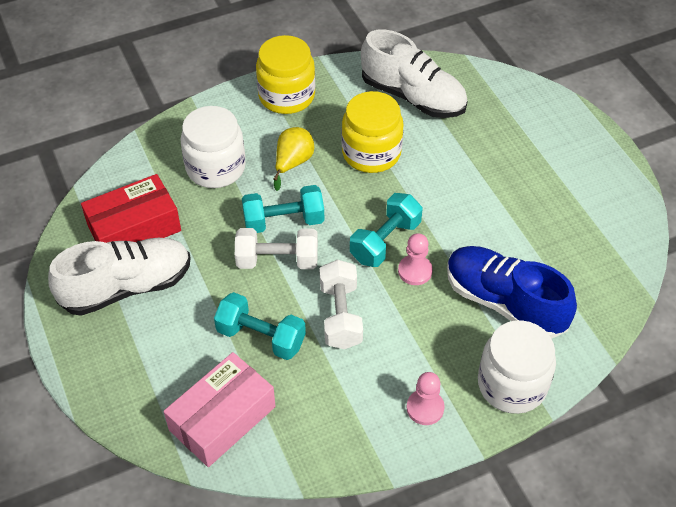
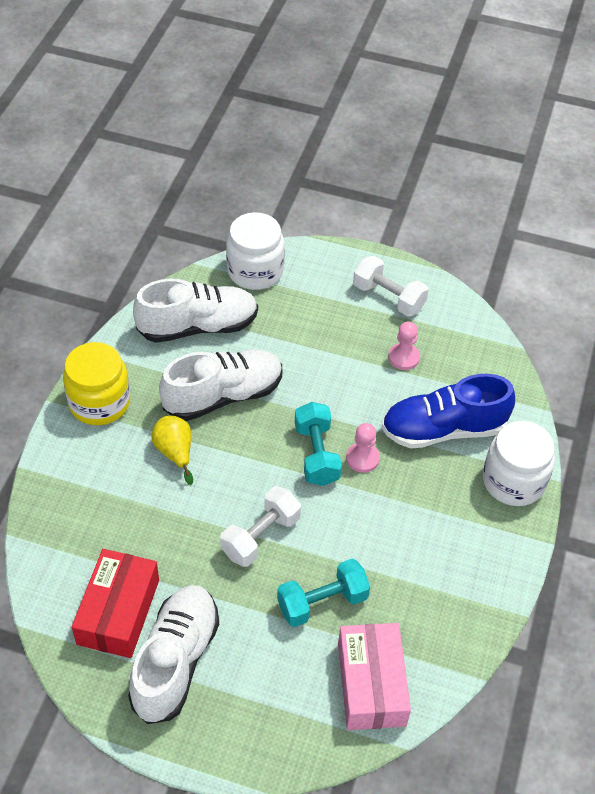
camera: 50 degrees left, 0 degrees up
(215, 168) = (119, 507): white jar -> white jar (255, 271)
(283, 221) = (227, 503): turquoise dumbbell -> none
(340, 315) = (354, 535): white dumbbell -> white dumbbell (388, 297)
(371, 153) = (223, 396): yellow jar -> white shoe
(425, 408) = (484, 547): pink pawn -> pink pawn (404, 357)

